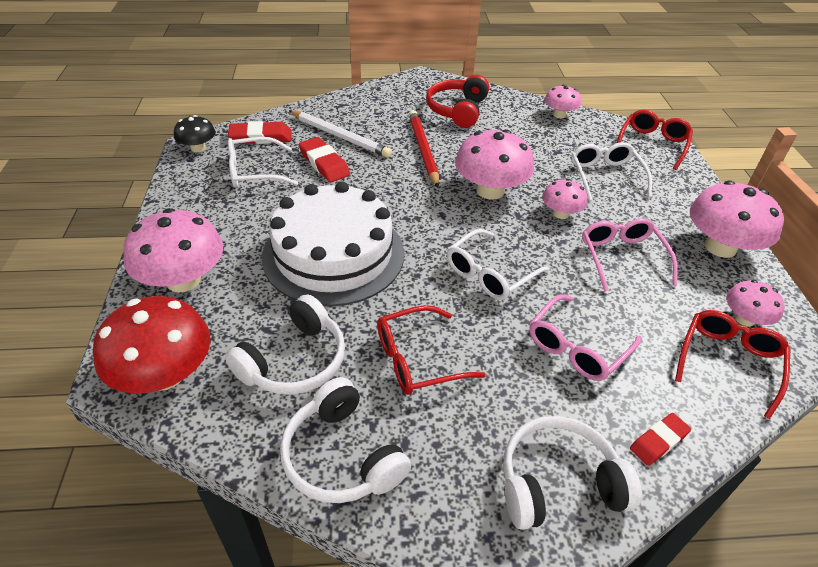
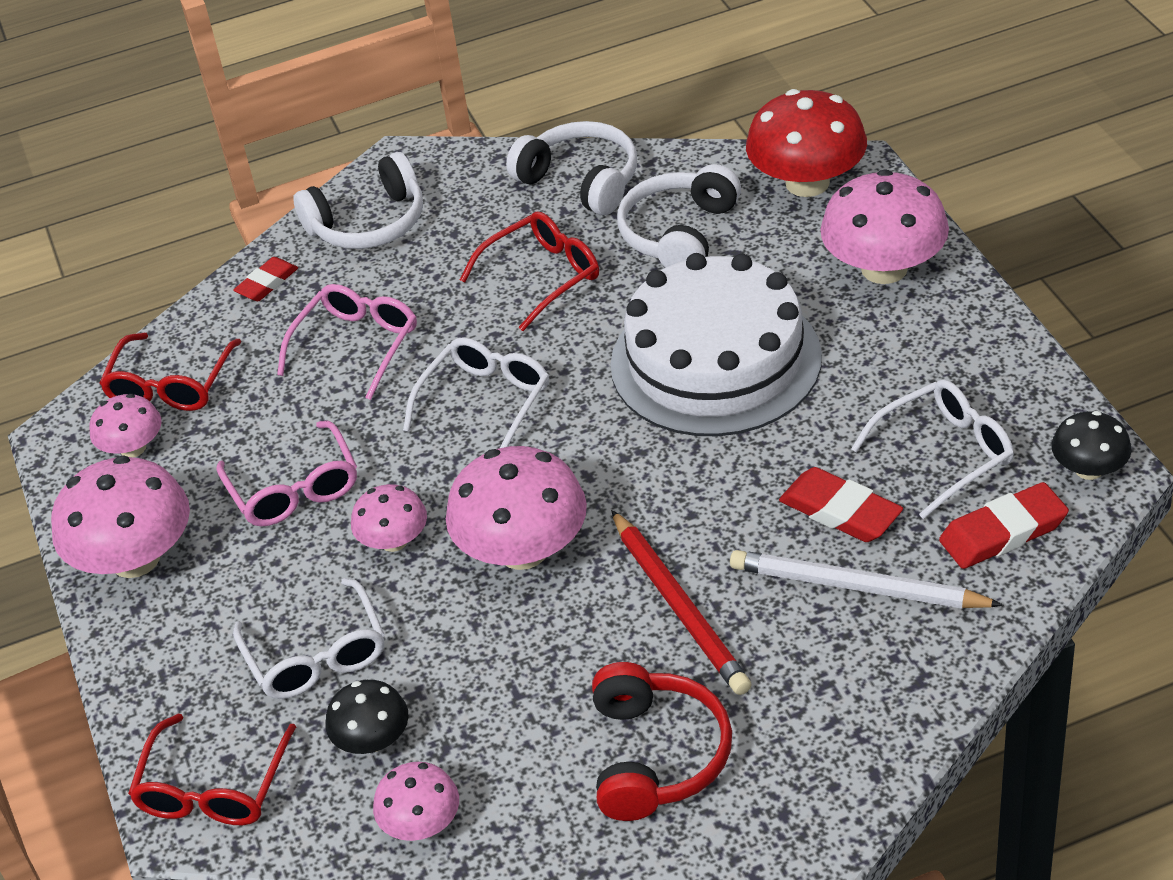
camera: 170 degrees right, 0 degrees up
(578, 142) = (372, 740): none -> black mushroom

